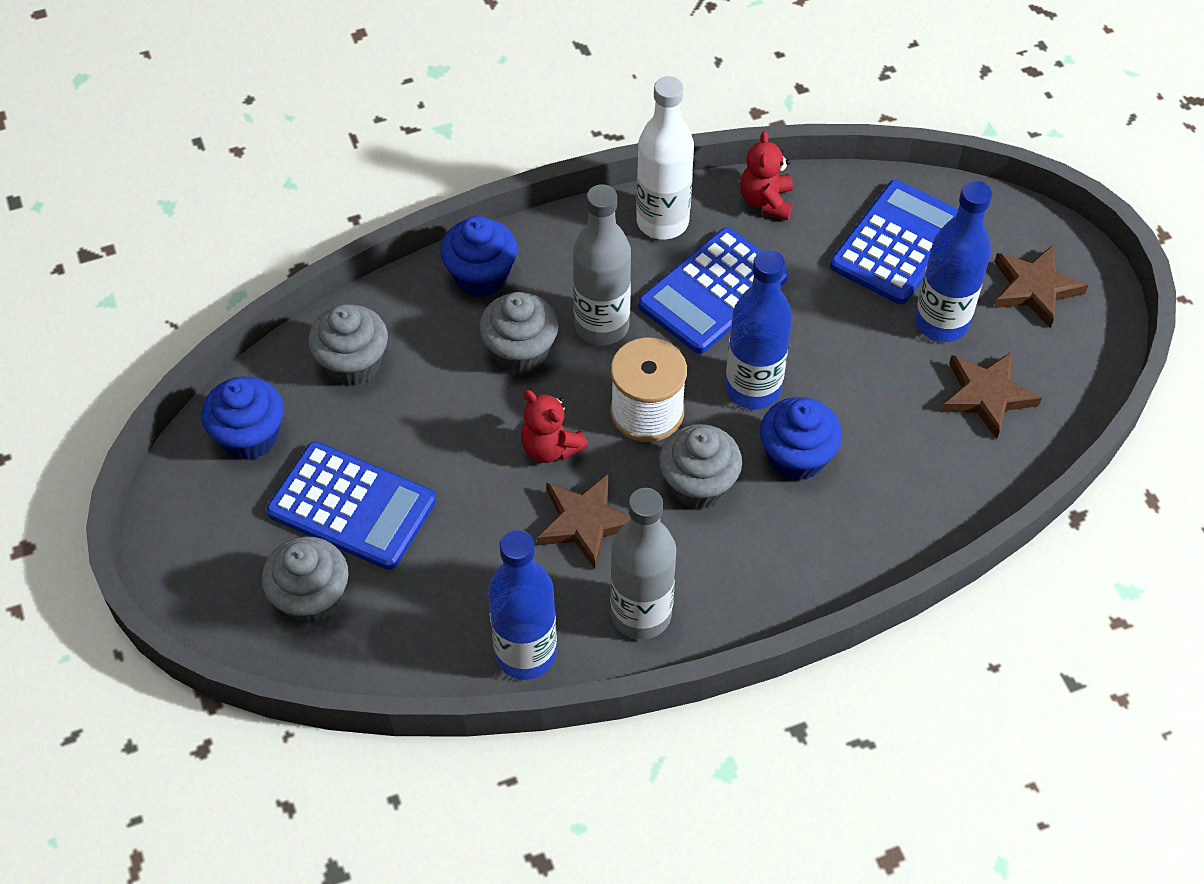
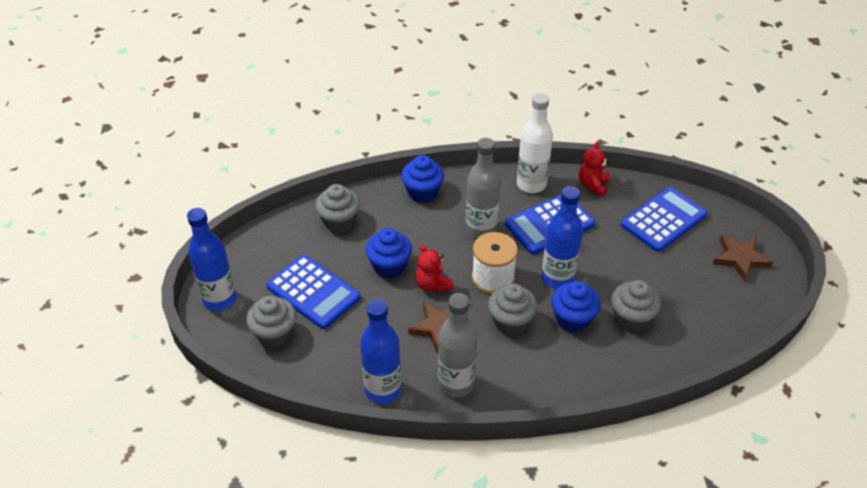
camera: 15 degrees right, 10 degrees down
(250, 436) = (272, 246): blue cupcake -> blue cupcake (389, 266)
(520, 351) = (432, 233): grey cupcake -> grey cupcake (631, 318)
(941, 322) = (678, 266): blue bottle -> blue bottle (219, 299)
(986, 395) = (696, 309): brown star -> none

